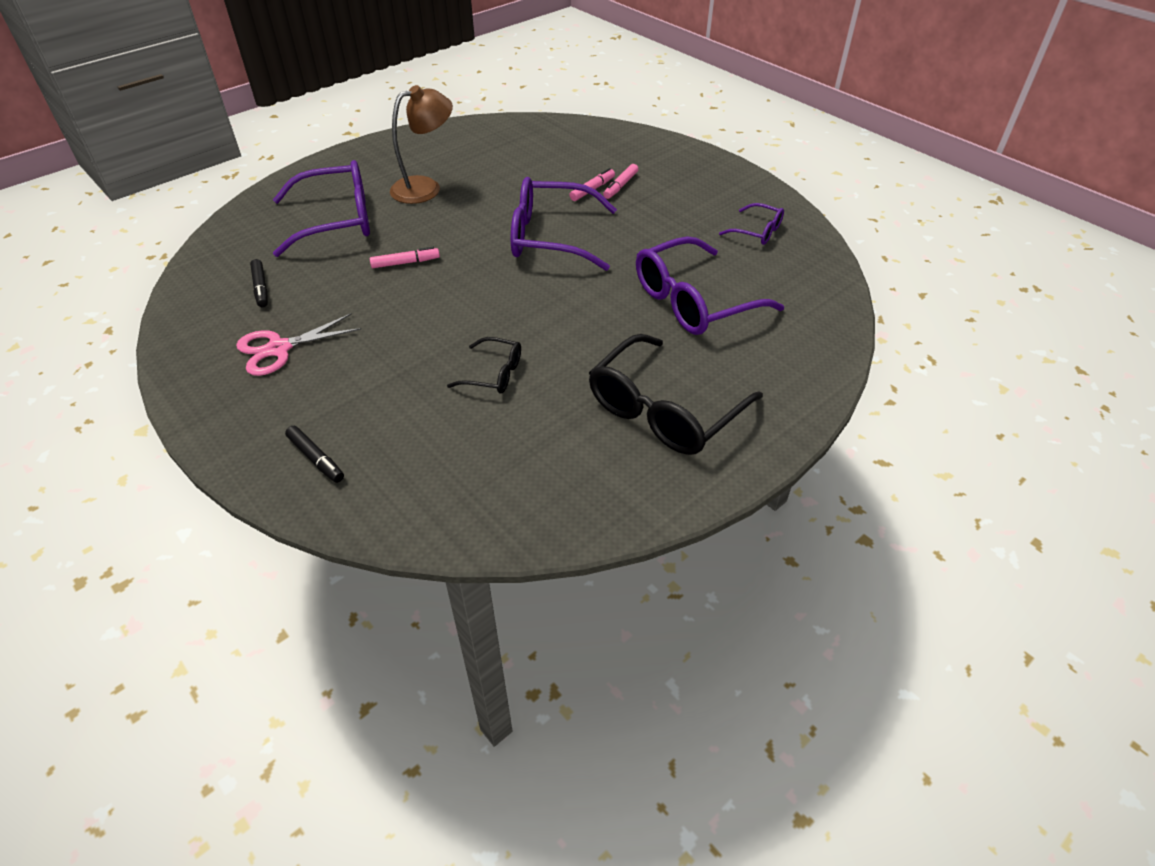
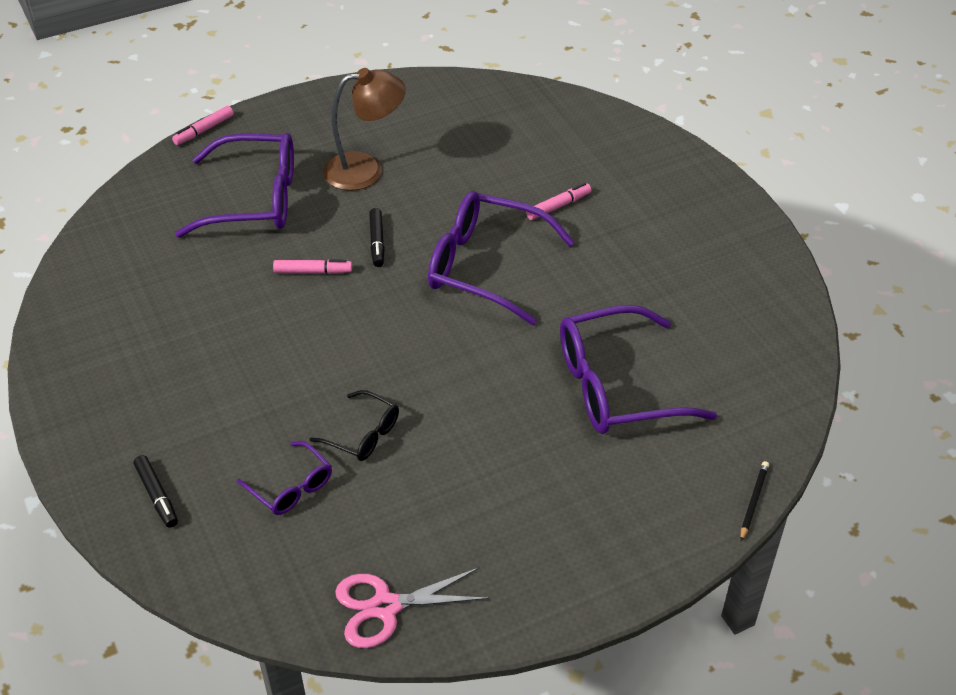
camera: 15 degrees right, 0 degrees up
(261, 287) = (153, 275): black marker -> black marker (377, 242)
(279, 349) = (153, 357): pink scissors -> pink scissors (386, 607)
(620, 186) = (594, 207): pink marker -> pink marker (204, 130)
(664, 410) = (528, 518): black glasses -> none
(757, 232) = (733, 304): purple glasses -> purple glasses (291, 487)
(841, 362) = (753, 501): none -> black pencil

